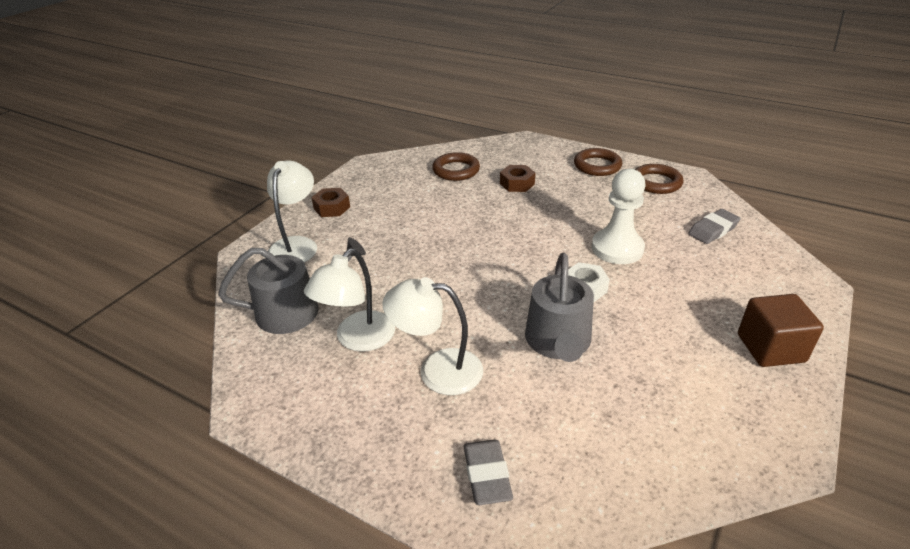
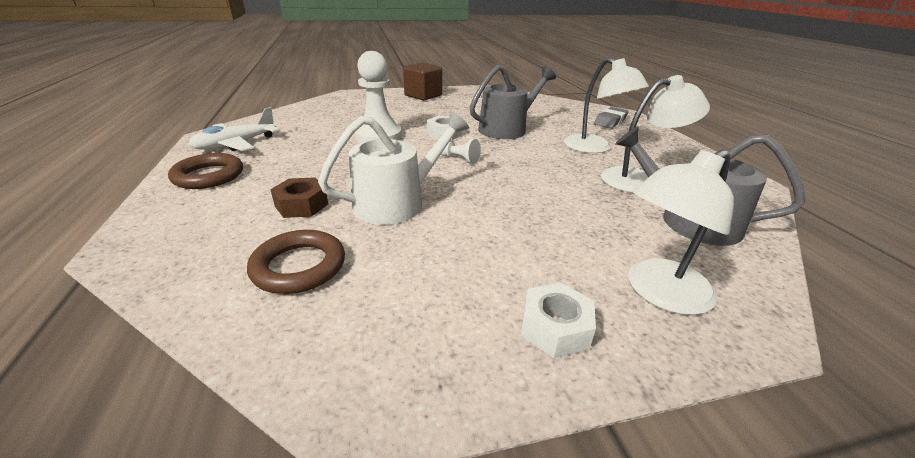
camera: 135 degrees left, 5 degrees down
(332, 208) = (555, 328): brown nut -> white nut
(480, 212) = (396, 202): none -> white watering can
(515, 266) = (459, 159): none -> white pawn
(656, 182) = (236, 144): brown ring -> white plane
(713, 230) = (311, 117): grey eraser -> none

